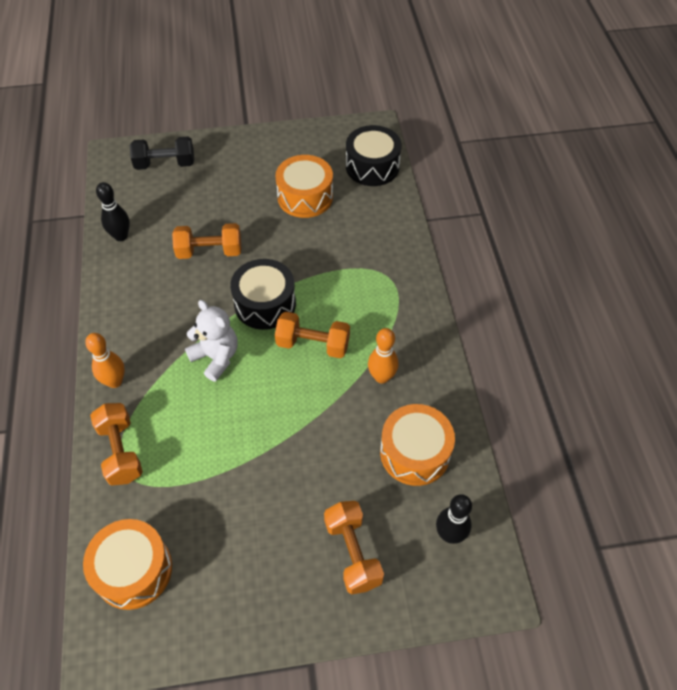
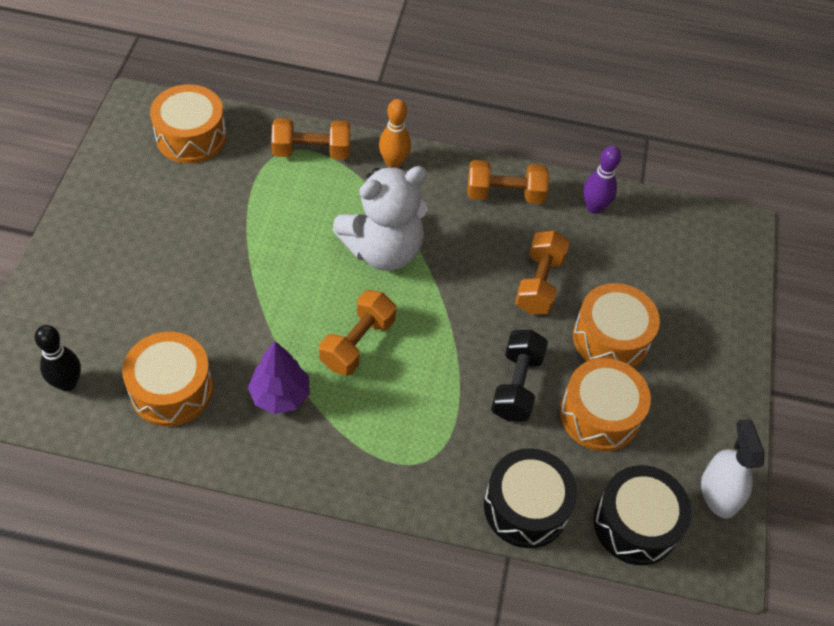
camera: 105 degrees right, 0 degrees up
(121, 236) = (594, 207): black bowling pin -> purple bowling pin
(165, 164) = (708, 276): black dumbbell -> black dumbbell (516, 386)
(216, 357) = (383, 250): white teddy bear -> white teddy bear, size x1.50
(241, 203) = (610, 338): none -> orange drum
(265, 304) = (436, 315): black drum -> black drum (526, 507)
(332, 135) = (718, 493): none -> white spray bottle
(352, 553) = (104, 294): orange dumbbell -> orange dumbbell (505, 194)
(381, 377) = (280, 395): orange bowling pin -> purple tree

